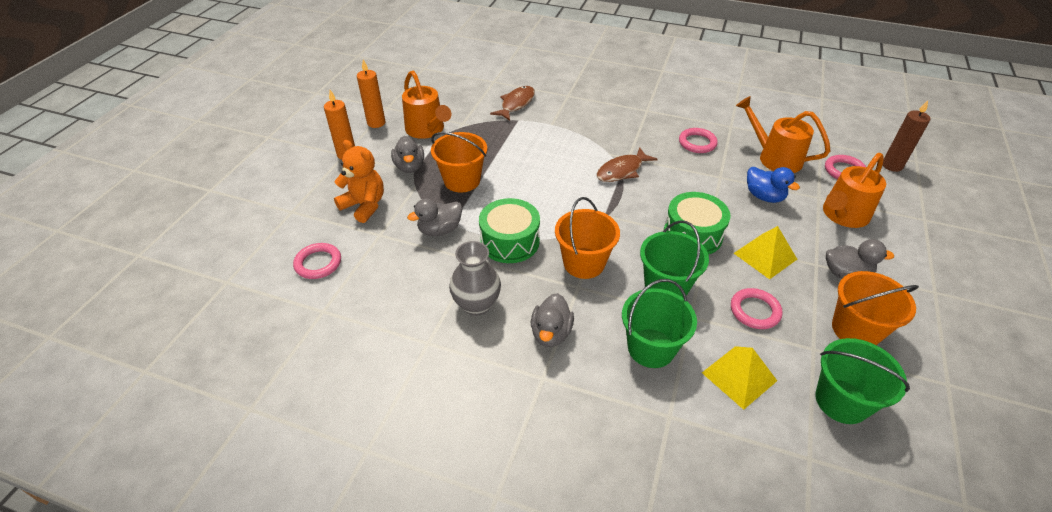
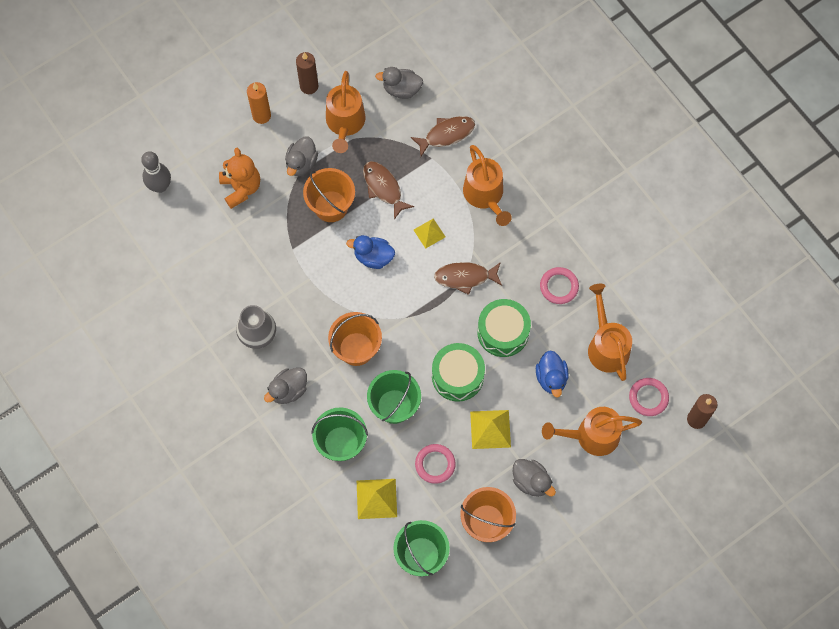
camera: 35 degrees right, 25 degrees up
(275, 241) = (160, 186): none -> grey bowling pin
(318, 263) = (178, 229): pink ring -> none
(376, 123) = (309, 86): orange candle -> brown candle
(440, 230) = (279, 250): grey duck -> grey duck (401, 89)
(497, 151) = (383, 188): none -> brown fish
(510, 241) = (320, 294): green drum -> green drum (503, 332)
(532, 194) = (373, 257): none -> blue duck
(563, 159) = (429, 233): none -> yellow pyramid
(582, 121) = (485, 196): none -> orange watering can

